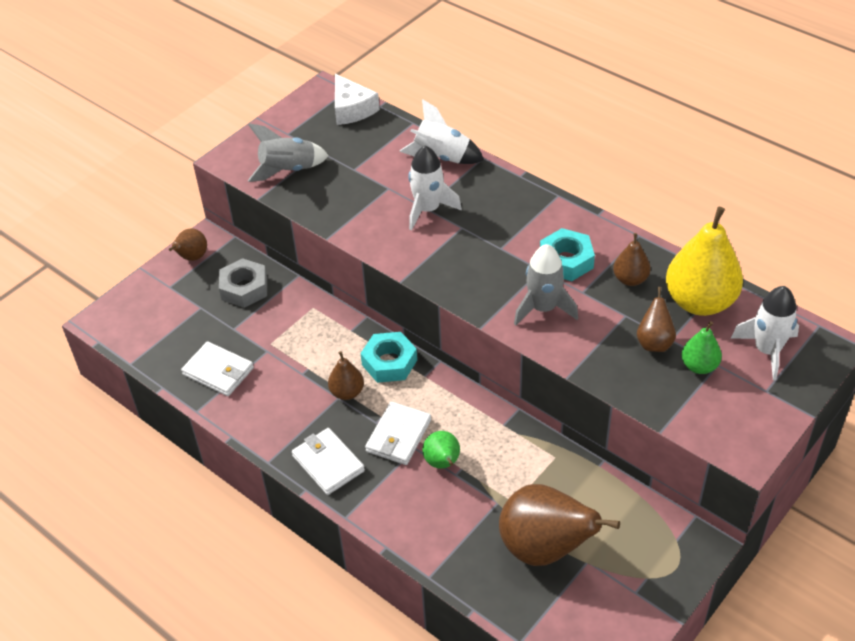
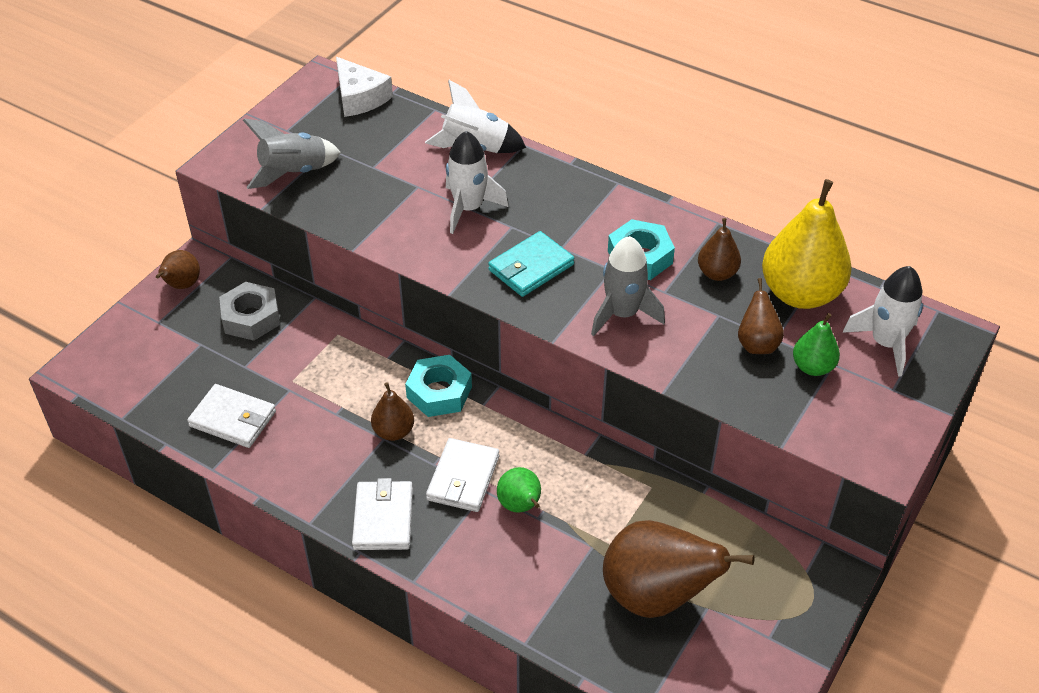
camera: 10 degrees left, 0 degrees up
(328, 463) = (383, 518): white wallet -> white wallet turned 45 degrees clockwise
(472, 263) = (531, 267): none -> turquoise wallet

